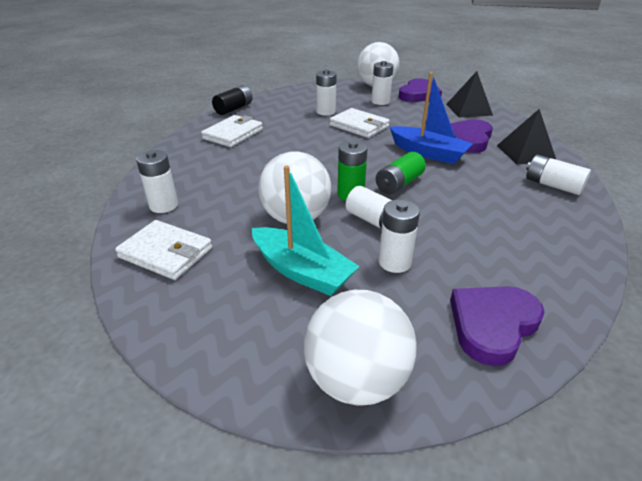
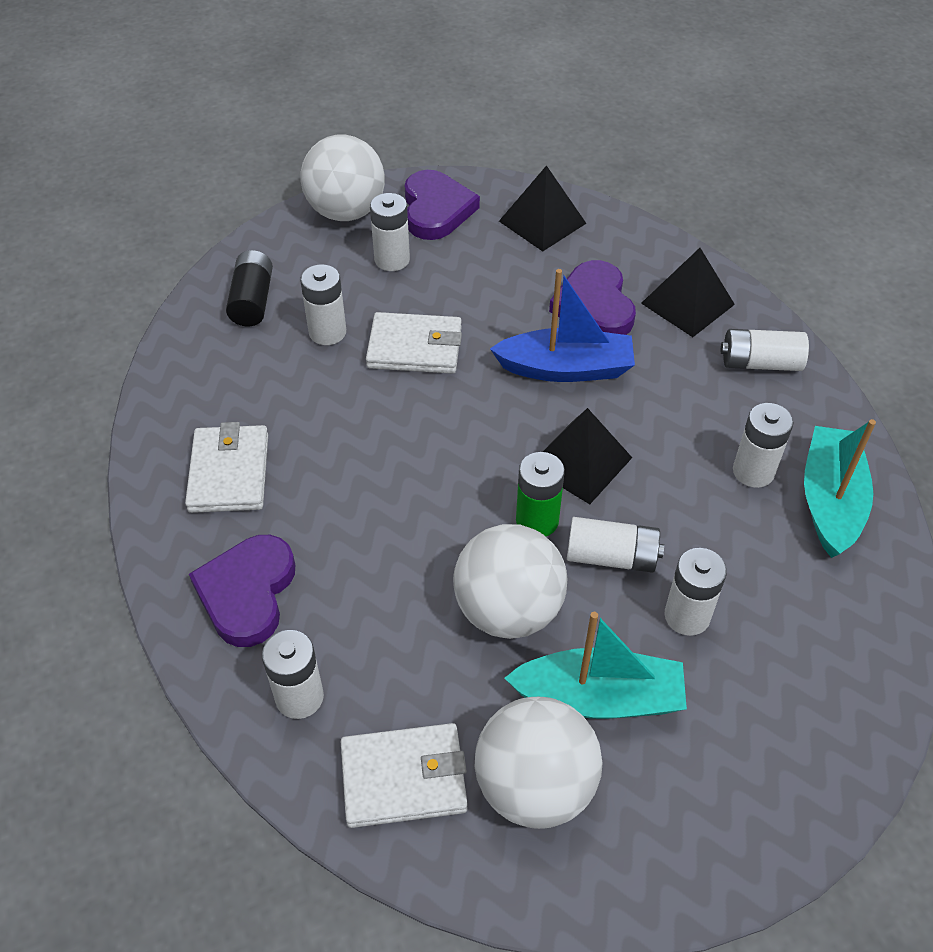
camera: 35 degrees left, 15 degrees up
(234, 109) = (155, 400): black battery -> black battery (252, 301)
(356, 380) = (777, 806): white ball -> white ball (535, 786)
(399, 184) = (580, 462): green battery -> black pyramid
(492, 325) = (843, 648): purple heart -> purple heart (247, 593)
(504, 223) = (753, 471): none -> white battery
(549, 254) = (830, 501): none -> turquoise boat

